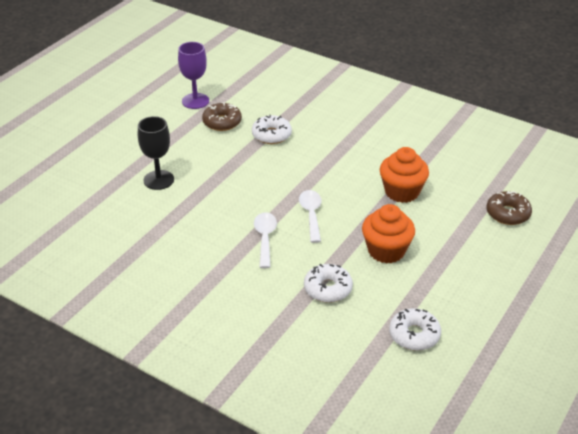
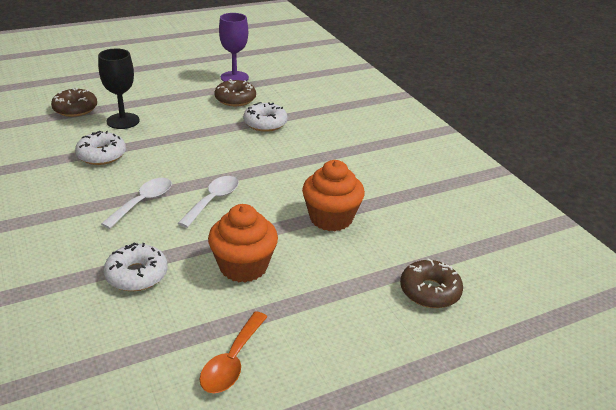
camera: 30 degrees right, 5 degrees down
(103, 186) = (75, 109): none -> brown donut
(414, 335) = (160, 371): white donut -> white donut (101, 155)
(447, 309) = (232, 361): none -> orange spoon

